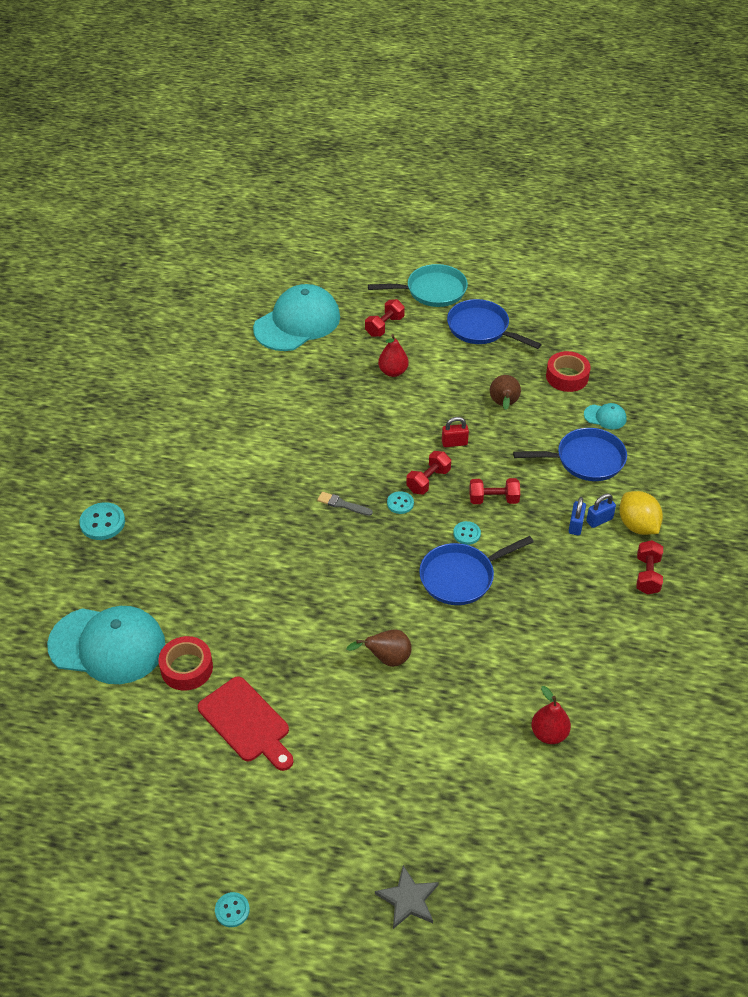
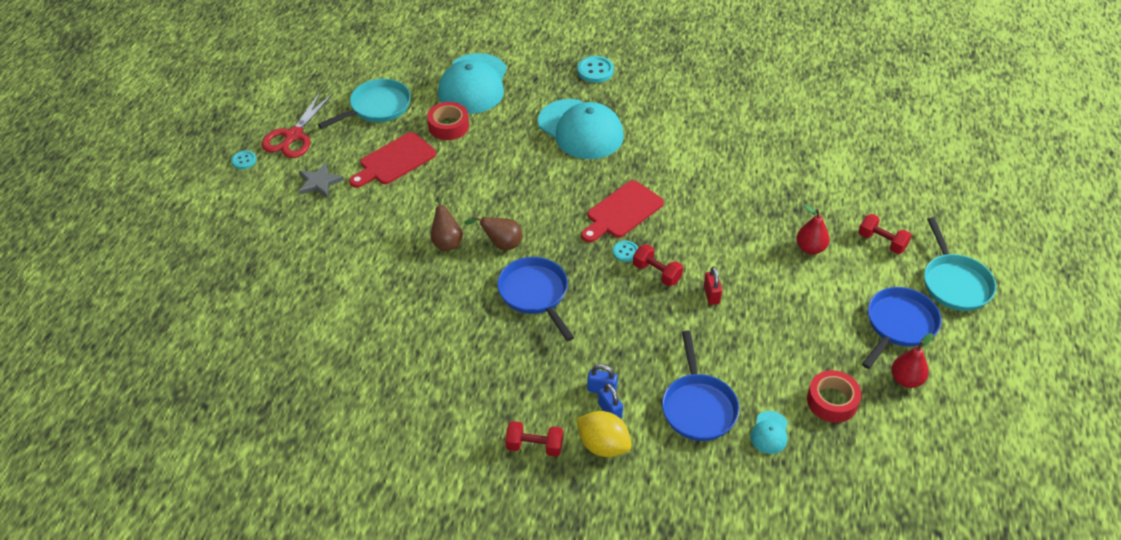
camera: 90 degrees right, 0 degrees up
(138, 753) = (377, 107): none -> turquoise pan
(186, 851) = (293, 136): none -> red scissors
(297, 322) = (870, 175): turquoise cap -> turquoise cap (580, 130)
(342, 504) = (622, 212): grey brush -> red cutting board
(408, 899) = (228, 252): grey star -> grey star (319, 182)
(466, 534) = (588, 300): turquoise button -> none
(493, 499) = (634, 323): red dumbbell -> none
(504, 404) = (775, 339): brown pear -> brown pear (501, 244)
(549, 734) = (357, 348): red pear -> red pear (906, 379)
(637, 525) = (603, 445): yellow lemon -> yellow lemon turned 60 degrees clockwise

